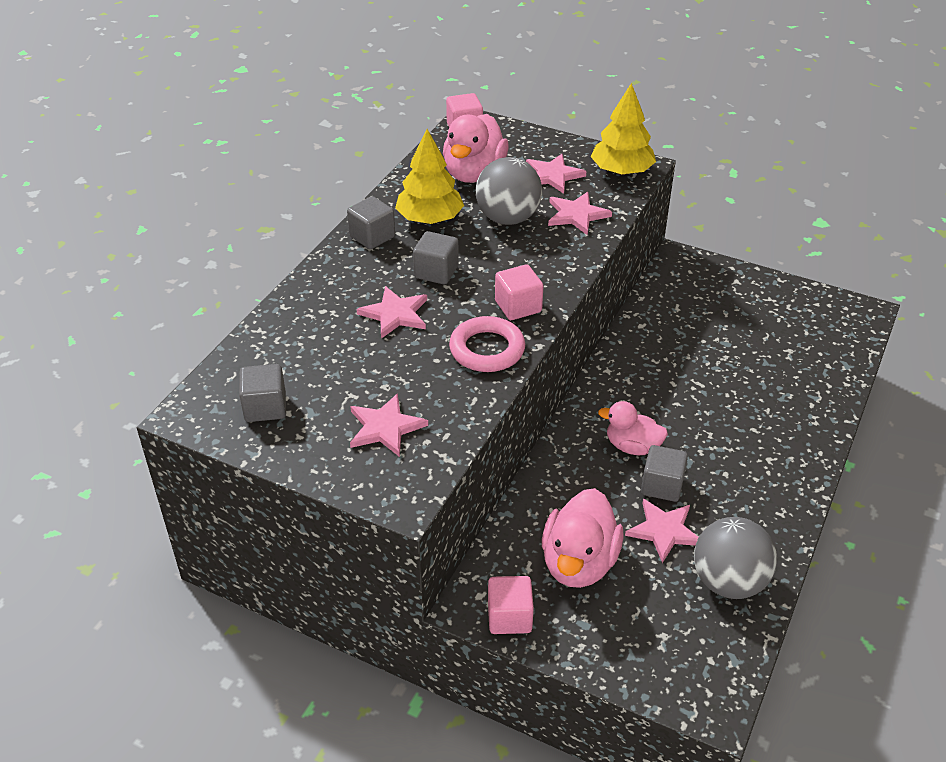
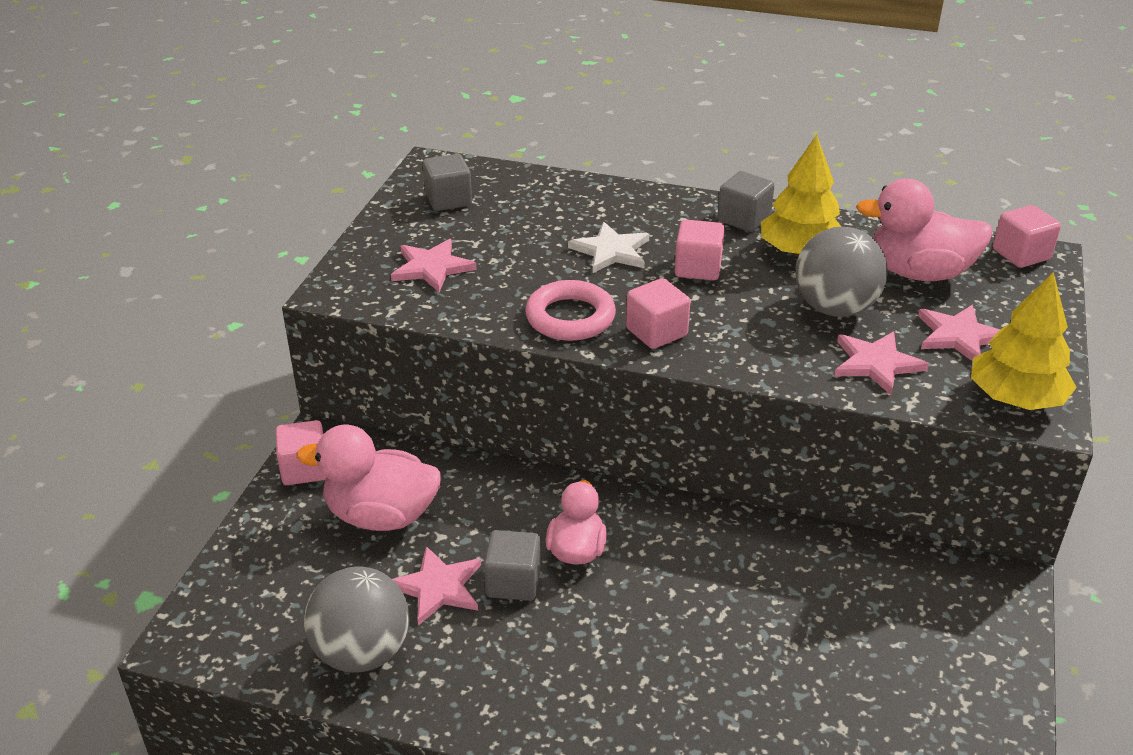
camera: 80 degrees right, 5 degrees down
(395, 314) = (611, 251): pink star -> white star
(436, 272) = (698, 268): grey cube -> pink cube

